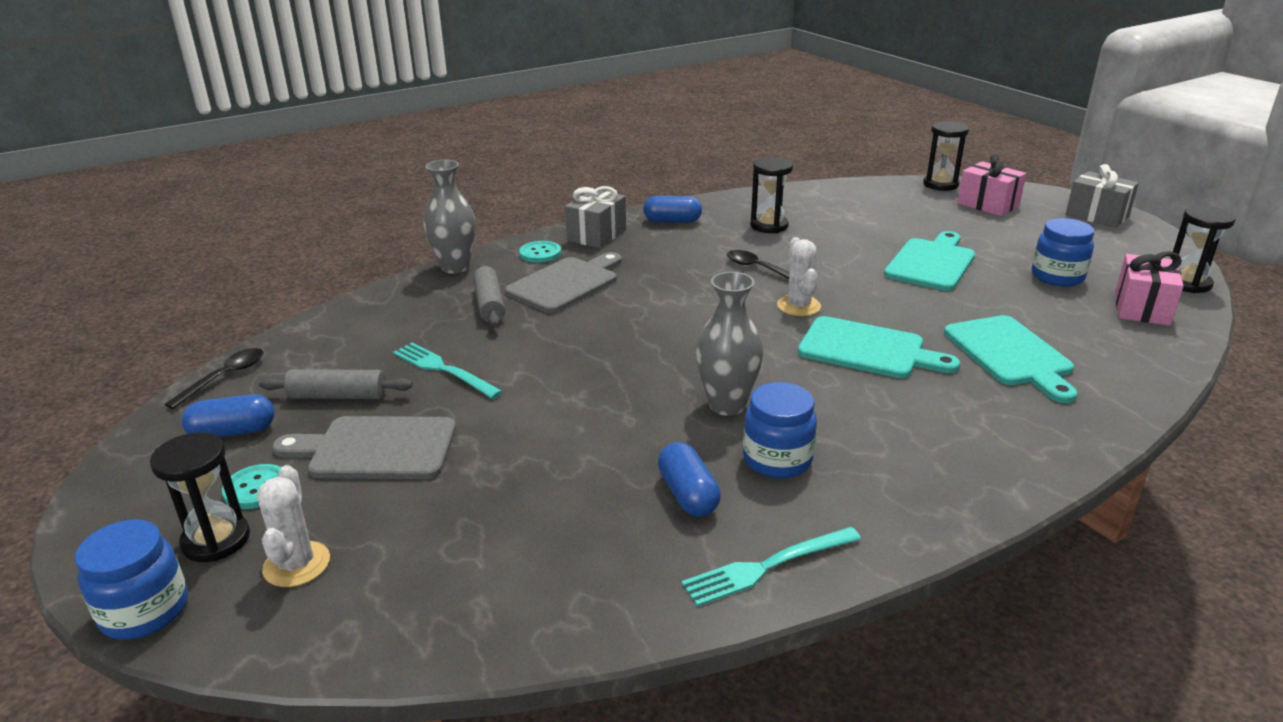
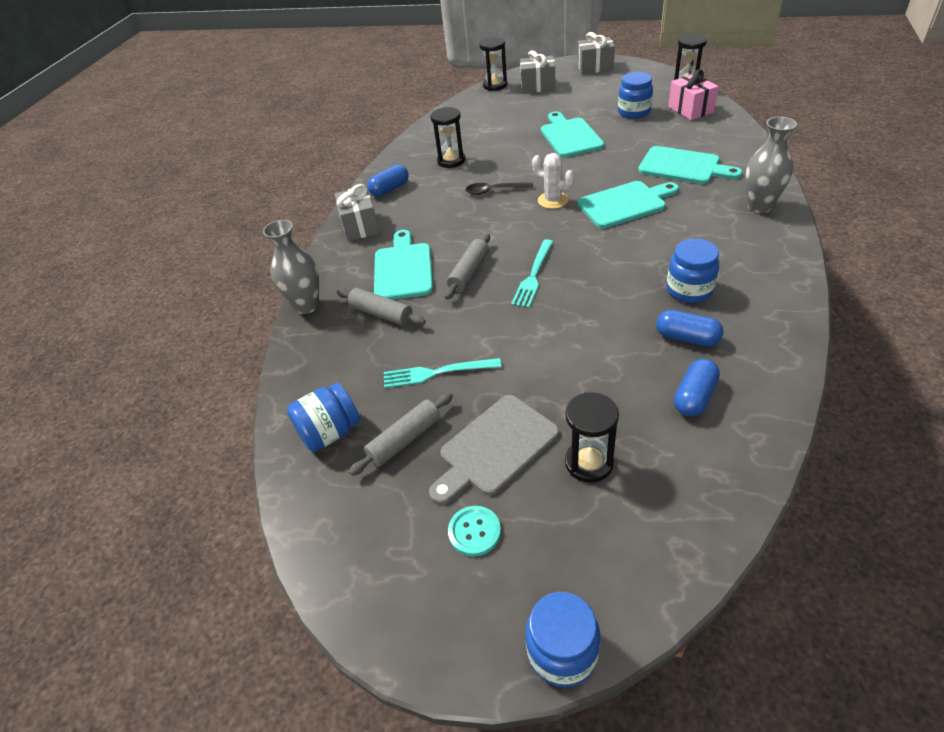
camera: 40 degrees left, 15 degrees up
(216, 540) = (515, 579): black hourglass -> black hourglass (589, 463)
(224, 377) = (297, 493): black spoon -> none
(233, 432) = (383, 517): blue capsule -> blue capsule (694, 397)
(296, 564) = (587, 544): white cactus -> none
(310, 356) = (330, 432): none -> blue jar
(540, 253) = (347, 260): turquoise button -> none
(566, 283) = (403, 269): grey cutting board -> turquoise cutting board
(609, 317) = (469, 272): none -> grey rolling pin
(727, 405) = (619, 279): grey vase -> grey vase (759, 206)
(765, 567) = (775, 344): turquoise fork -> turquoise fork (533, 276)
(988, 205) = (538, 86): pink gift -> grey gift

